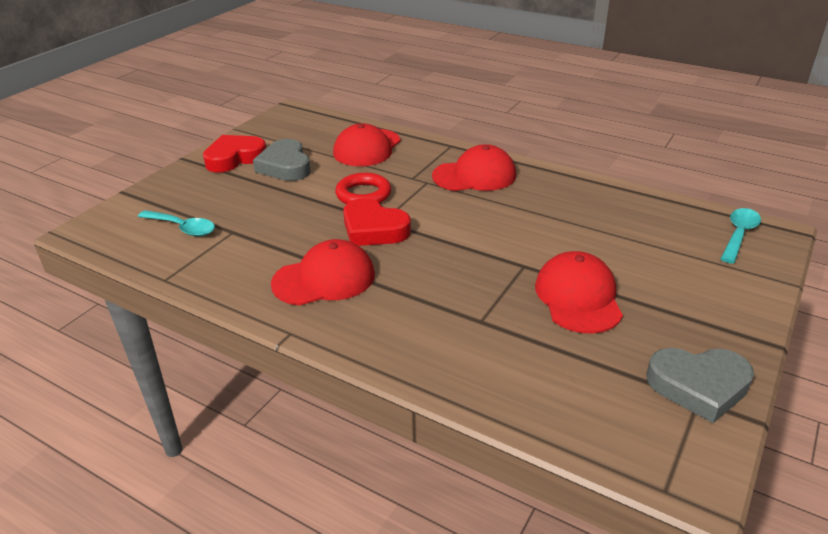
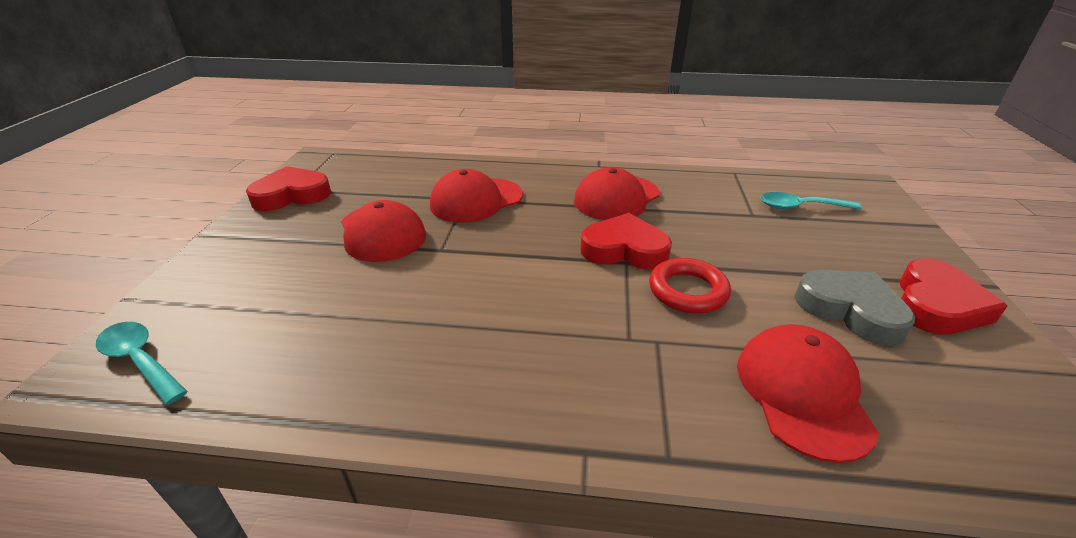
camera: 155 degrees right, 0 degrees up
(474, 175) = (567, 375): red cap -> red cap (476, 200)
(698, 386) = (291, 195): grey heart -> red heart
(738, 235) = (140, 360): turquoise spoon -> turquoise spoon turned 120 degrees clockwise

